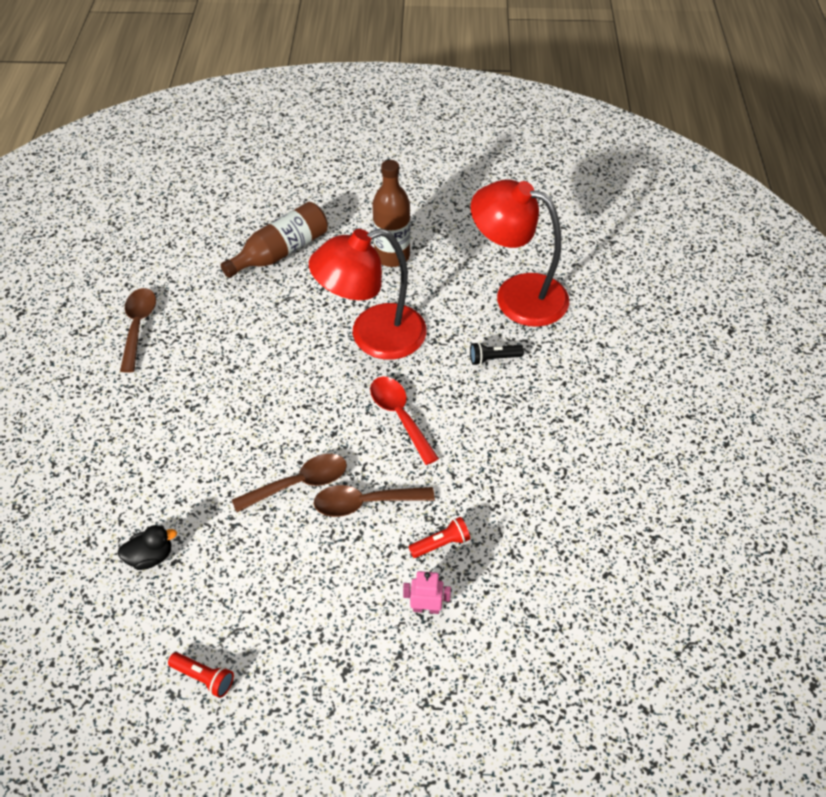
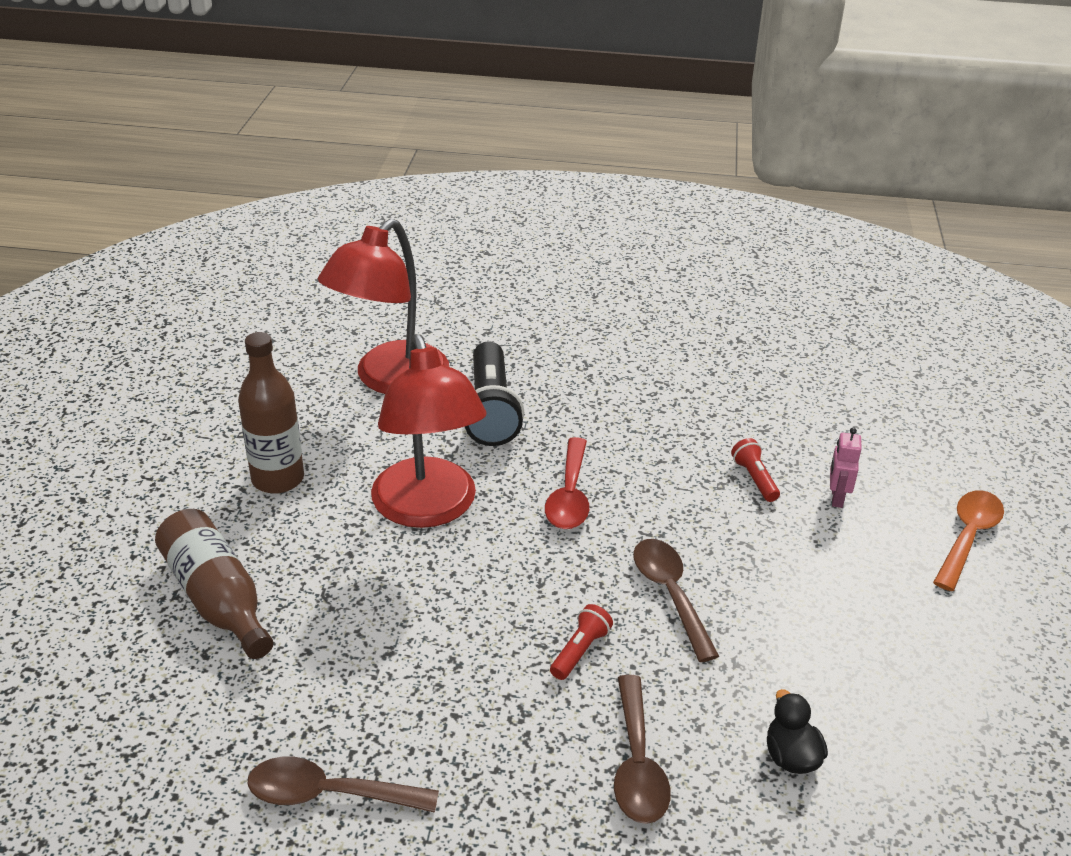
camera: 85 degrees left, 15 degrees down
(204, 677) = (957, 693): red flashlight -> red flashlight (580, 651)
(365, 503) = (700, 535): brown spoon -> brown spoon (637, 764)
(387, 717) = (967, 537): none -> orange spoon
(399, 416) = (569, 495): red spoon -> red spoon turned 60 degrees counterclockwise
(493, 358) = (491, 410): black flashlight -> black flashlight, size x2.08

